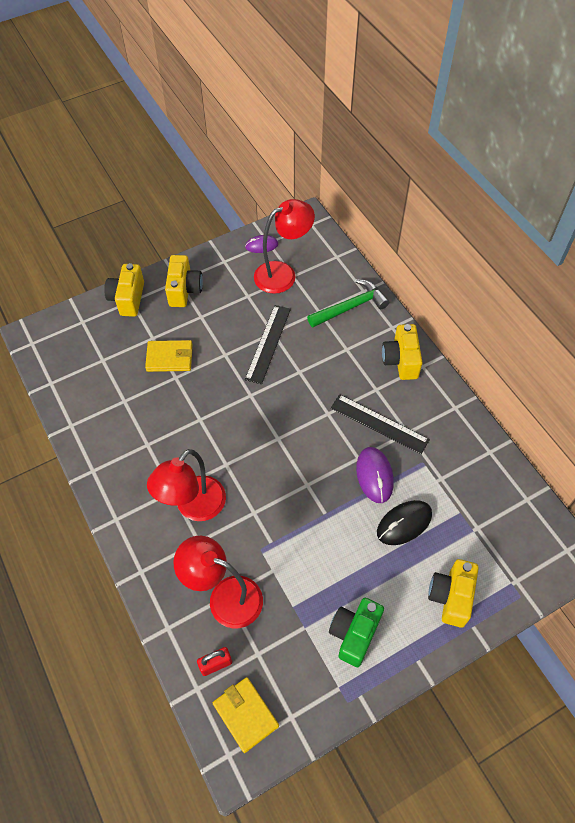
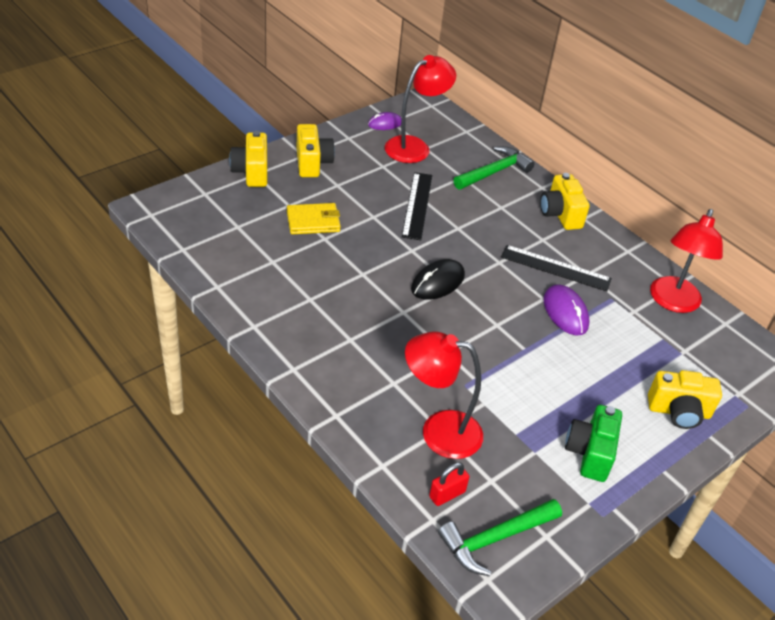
camera: 15 degrees left, 15 degrees down
(194, 507) = (379, 352): red lamp -> red lamp (672, 302)
(245, 715) = (495, 539): yellow wallet -> green hammer
(404, 523) = (609, 352): black mouse -> black mouse (437, 282)
(451, 597) = (679, 412): yellow camera -> yellow camera turned 90 degrees counterclockwise

